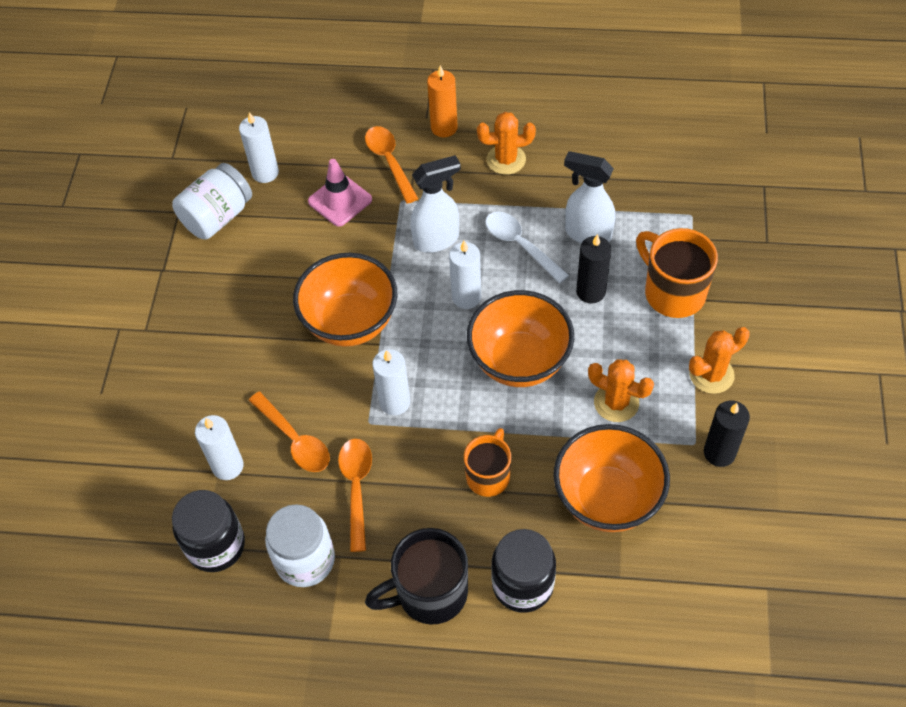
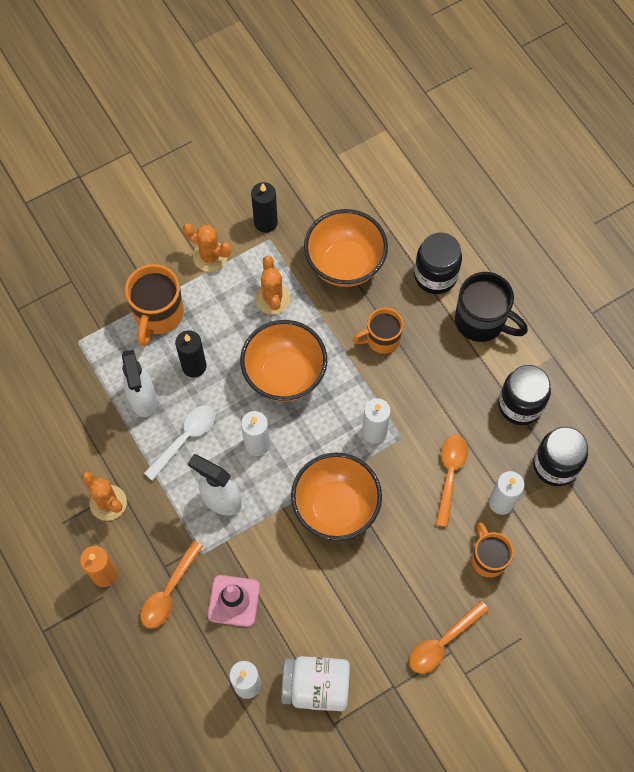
camera: 130 degrees left, 10 degrees up
(190, 416) = (488, 558): none -> orange mug
(305, 560) = (520, 405): white jar -> black jar
(356, 488) = (451, 410): orange spoon -> orange spoon (443, 642)
(520, 245) = (185, 438): white spoon -> white spoon turned 150 degrees counterclockwise

